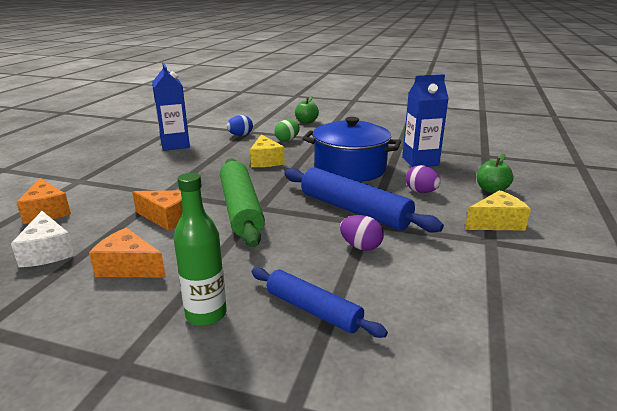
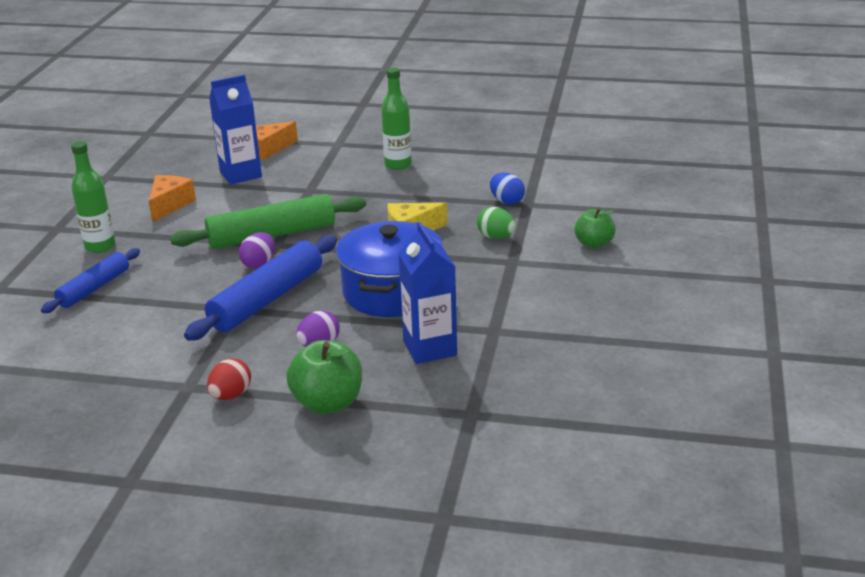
camera: 85 degrees right, 5 degrees up
(47, 252) = (198, 169): white cheese -> none
(150, 161) = (398, 165): none -> green bottle
(167, 218) = (254, 202): orange cheese -> none
(175, 145) = (455, 167): blue carton -> blue carton (240, 174)
(360, 246) = (187, 306): purple egg -> purple egg (259, 264)
(491, 190) = (328, 403): green apple -> green apple, size x1.53
(496, 223) = (231, 395): yellow cheese -> red egg

